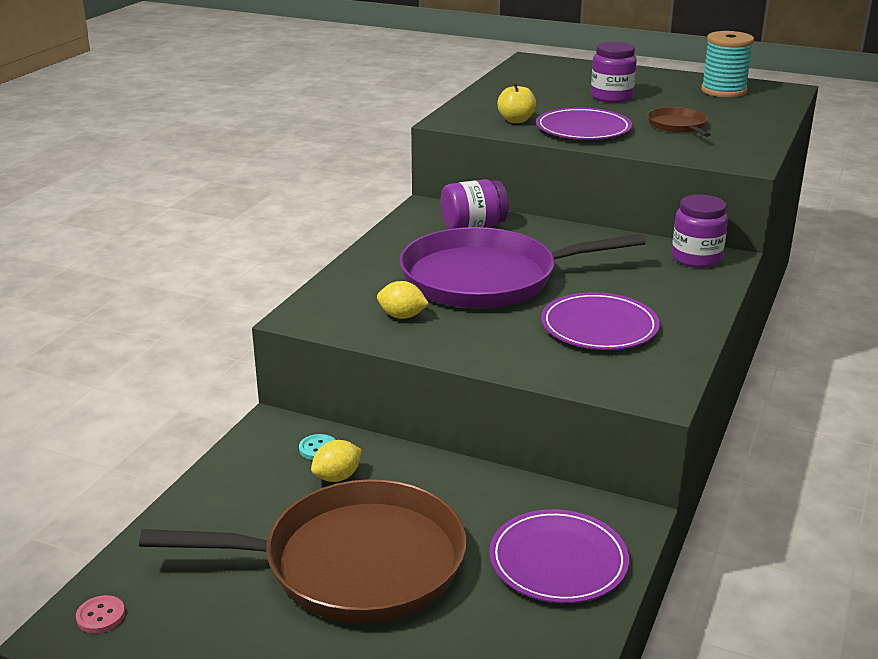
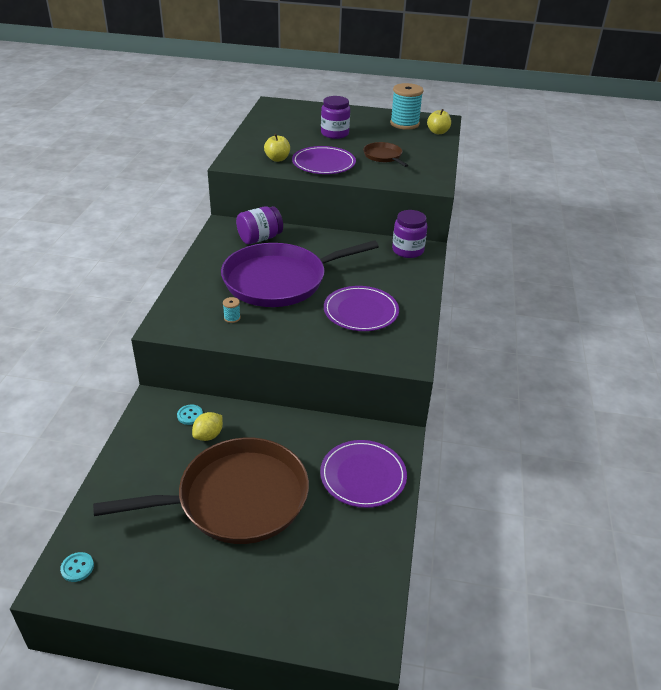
camera: 15 degrees left, 10 degrees up
(100, 616) = (77, 567): pink button -> turquoise button
(402, 316) = (232, 318): yellow lemon -> turquoise spool
(773, 103) = (438, 132): none -> yellow apple

